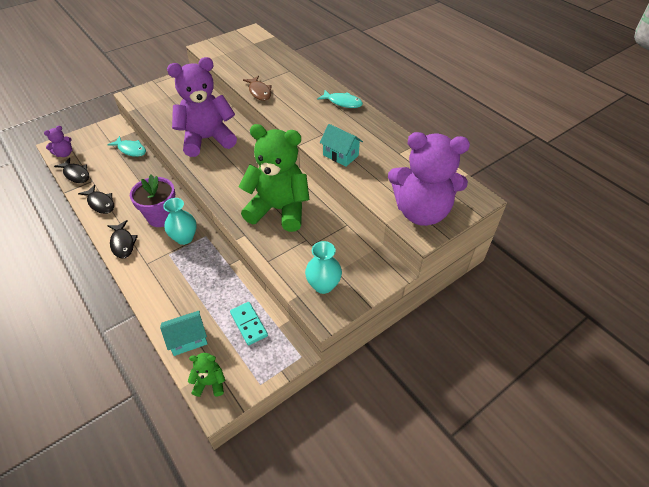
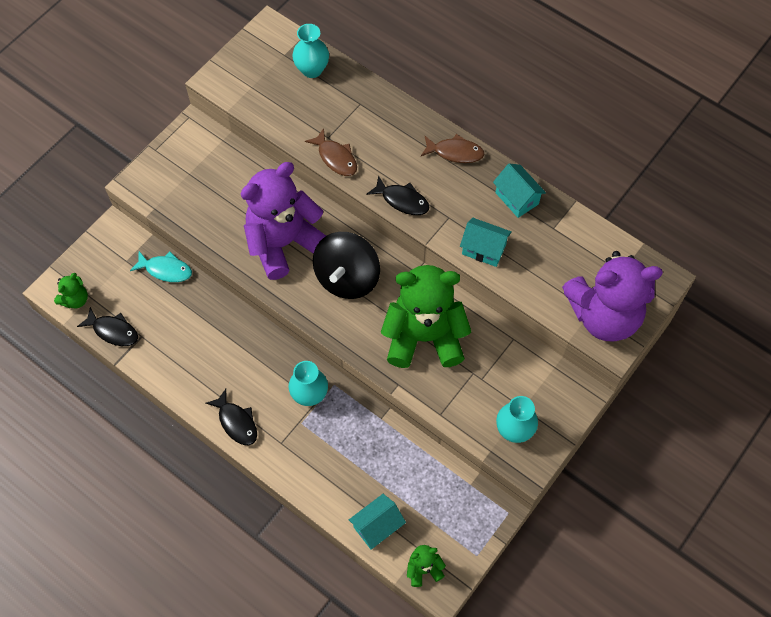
camera: 15 degrees left, 15 degrees up
(64, 154) = (75, 299): purple teddy bear -> green teddy bear
(100, 203) = (174, 369): black fish -> black fish (402, 200)
(161, 217) = (264, 371): purple flower pot -> none
(240, 165) = (347, 278): none -> black spinning top
(248, 324) = (436, 490): turquoise domino -> none
(267, 52) = (312, 70): none -> turquoise vase
(342, 102) = (455, 152): turquoise fish -> brown fish
(377, 132) = (517, 198): none -> turquoise house

